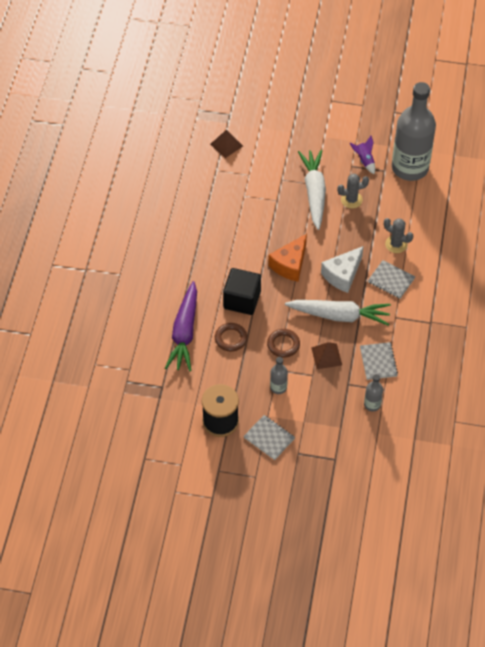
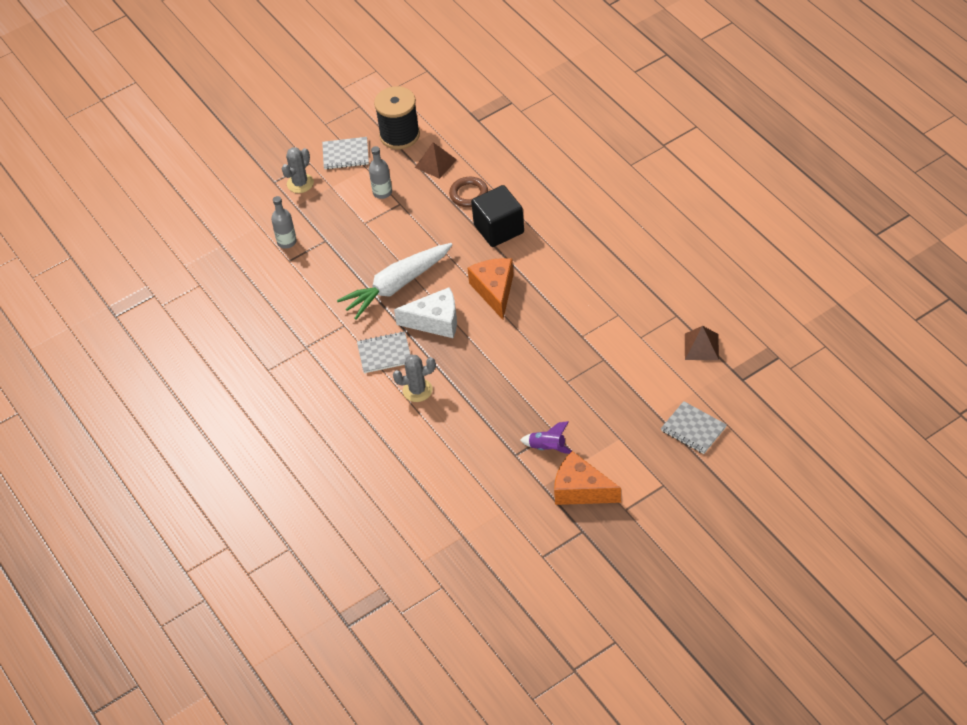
camera: 140 degrees right, 5 degrees down
(184, 333) = (513, 168): purple carrot -> none
(283, 344) = (418, 225): brown ring -> none
(314, 192) = (556, 373): white carrot -> none
(326, 356) = (369, 246): brown pyramid -> brown pyramid (435, 163)
(342, 275) = (435, 321): white cheese -> white cheese turned 90 degrees clockwise
(351, 200) = (511, 397): grey cactus -> grey cactus (300, 183)
(372, 129) = (581, 490): none -> orange cheese
(378, 362) = (318, 277): grey notebook -> grey notebook (693, 429)
(410, 168) = (492, 480): grey bottle -> none

